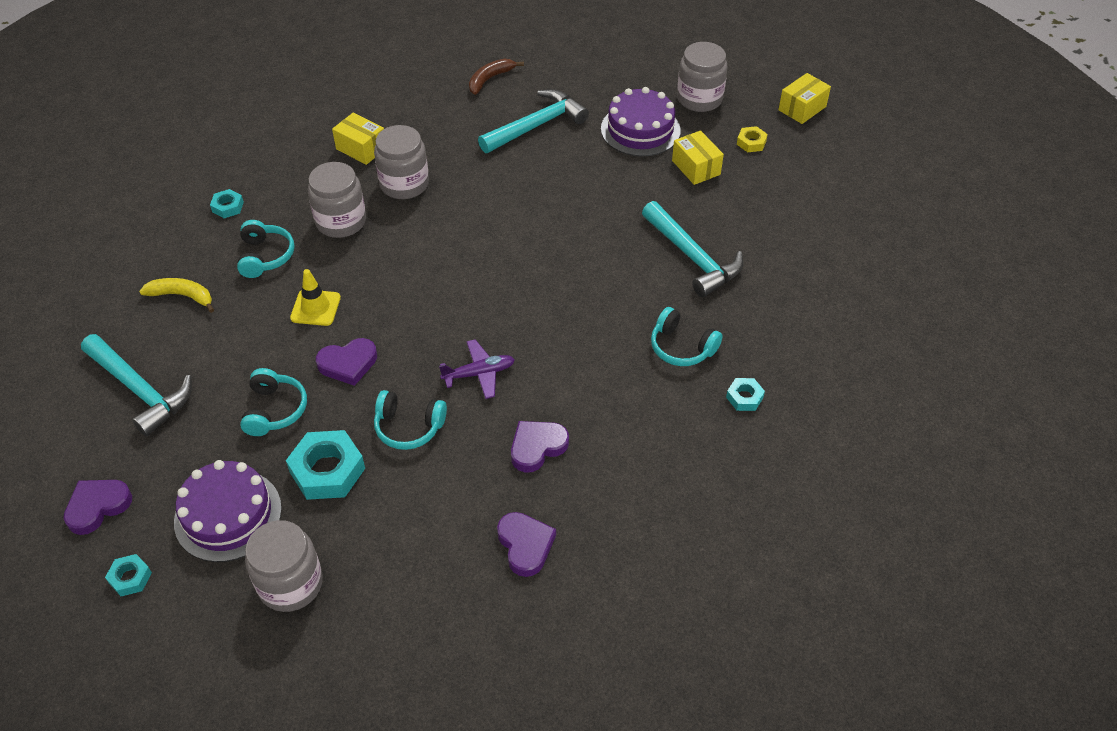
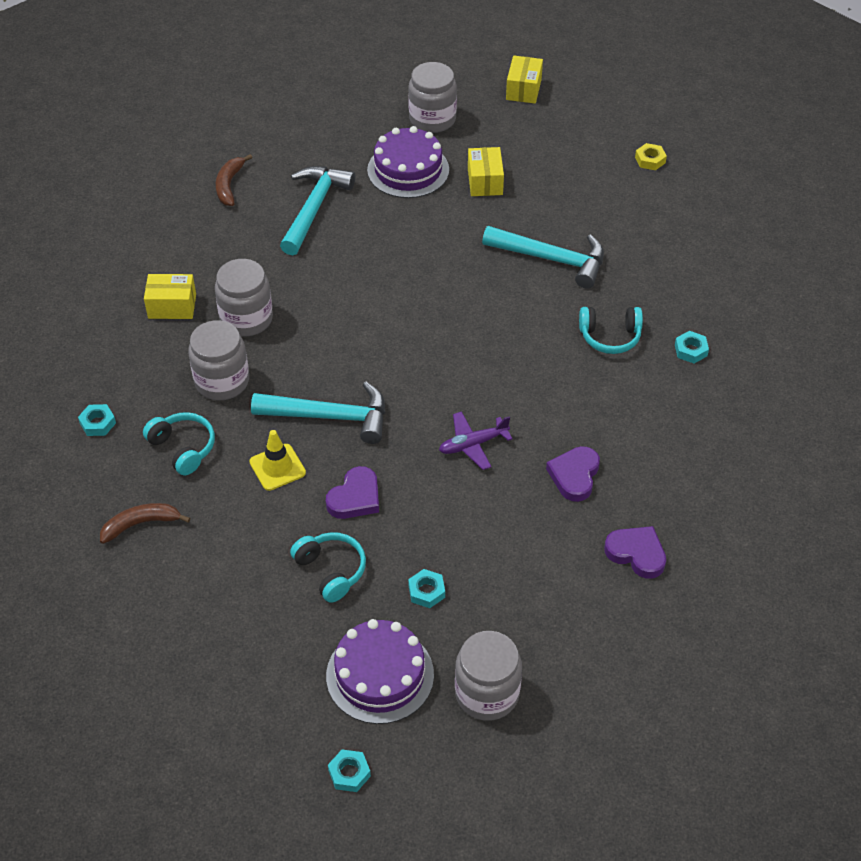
camera: 35 degrees left, 0 degrees up
(97, 507) = (258, 738): purple heart -> none
(140, 390) = (190, 624): turquoise hammer -> turquoise hammer (329, 416)
(182, 296) = (141, 524): yellow banana -> brown banana
(327, 470) = (426, 591): turquoise nut -> turquoise nut, size x0.52
(409, 427) = (458, 519): turquoise headphones -> none
(479, 374) = (473, 444): purple plane -> purple plane turned 150 degrees counterclockwise
(696, 167) = (485, 181): yellow box -> yellow box turned 60 degrees clockwise
(751, 142) = (510, 138): yellow nut -> yellow nut (650, 160)

